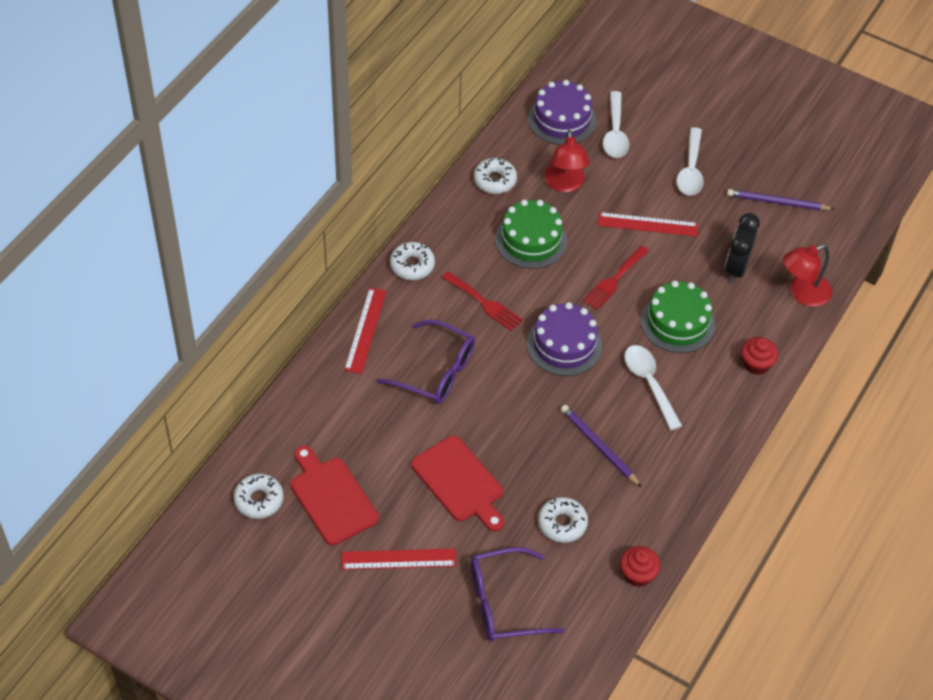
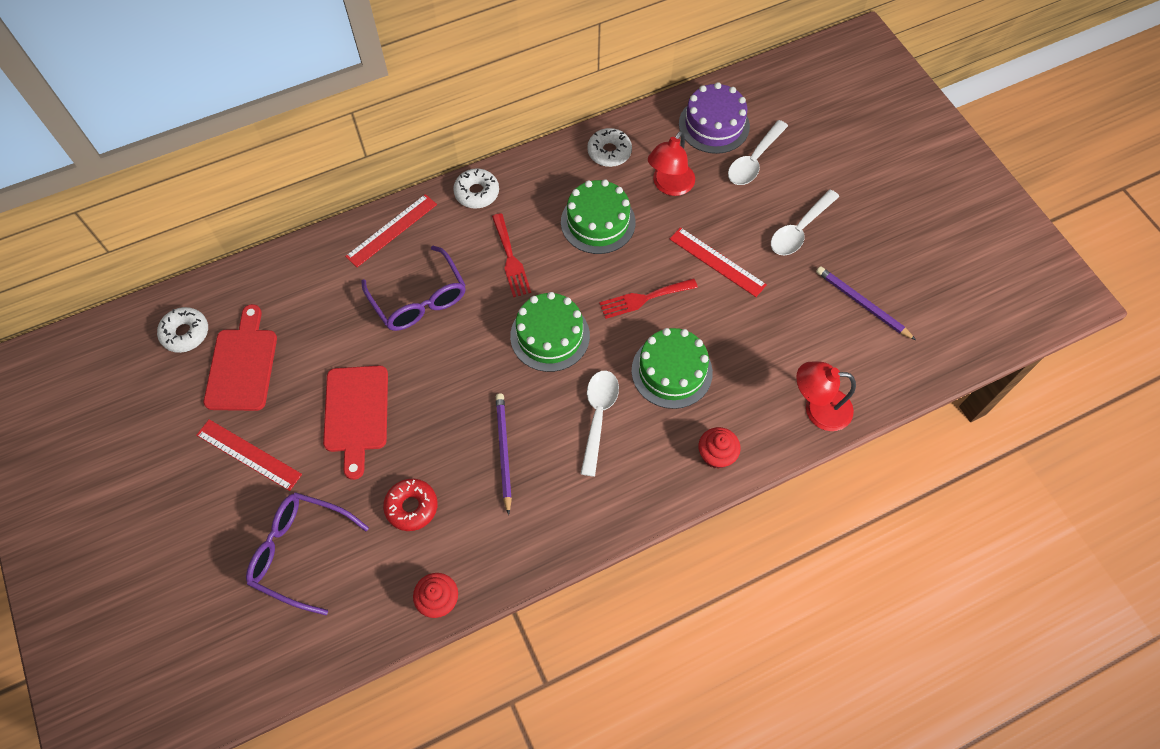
camera: 35 degrees right, 10 degrees up
(562, 523) = (411, 507): white donut -> red donut
(564, 345) = (550, 336): purple cake -> green cake
(736, 268) = (770, 348): black clock -> none

